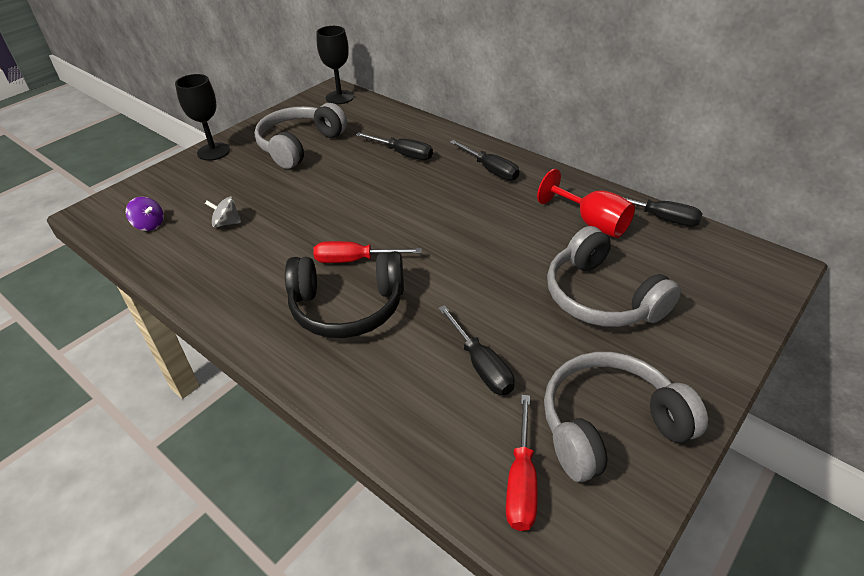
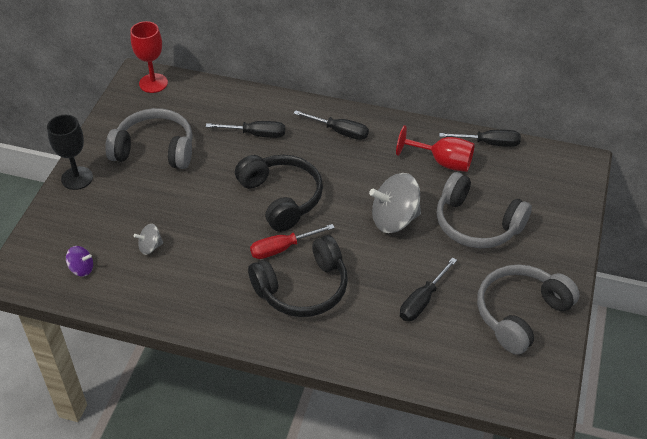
camera: 25 degrees left, 5 degrees up
(299, 145) = (155, 149): grey headphones -> grey headphones turned 90 degrees clockwise
(339, 97) = (153, 83): black goblet -> red goblet
(388, 213) = (281, 198): none -> black headphones
(481, 365) = (422, 301): black screwdriver -> black screwdriver turned 90 degrees clockwise
(500, 265) = (394, 219): none -> grey spinning top
(521, 481) = (485, 366): red screwdriver -> none

